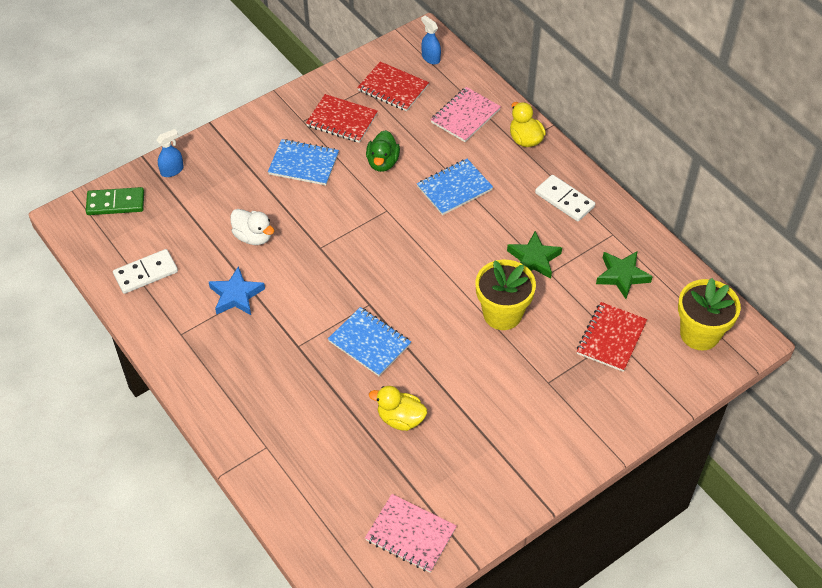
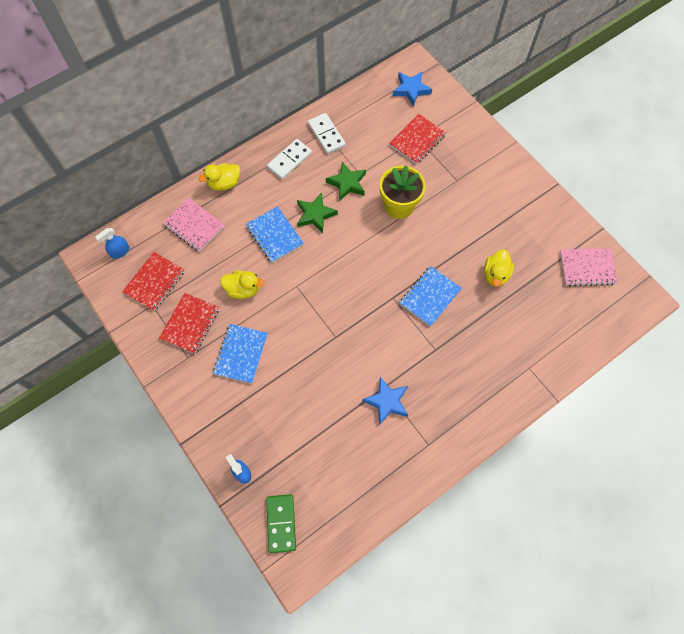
camera: 90 degrees left, 15 degrees up
(146, 273) = (364, 483): white domino -> white domino (326, 134)
(253, 237) = (323, 392): white duck -> none
(382, 162) = (243, 289): green duck -> yellow duck
(410, 534) = (587, 268): pink notebook -> pink notebook turned 60 degrees clockwise
(611, 338) = (417, 140): red notebook -> red notebook turned 75 degrees counterclockwise
(622, 276) = (362, 129): green star -> green star (315, 214)
(699, 334) = (411, 90): yellow flower pot -> blue star

